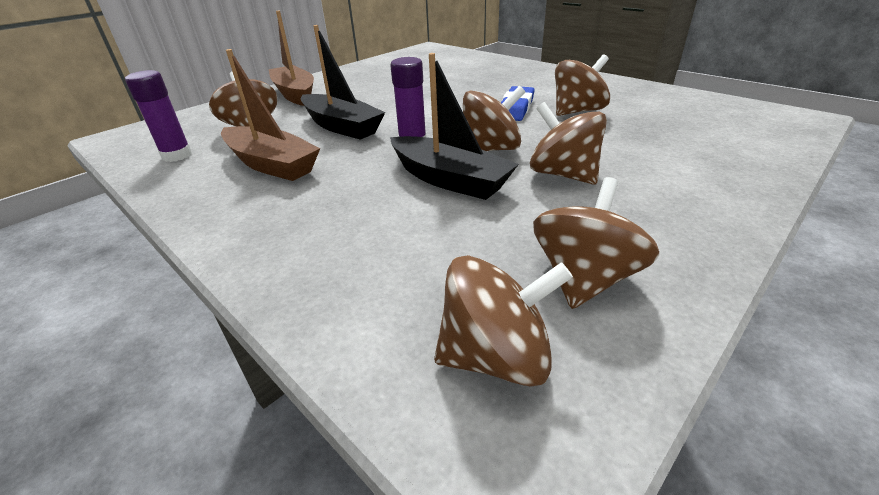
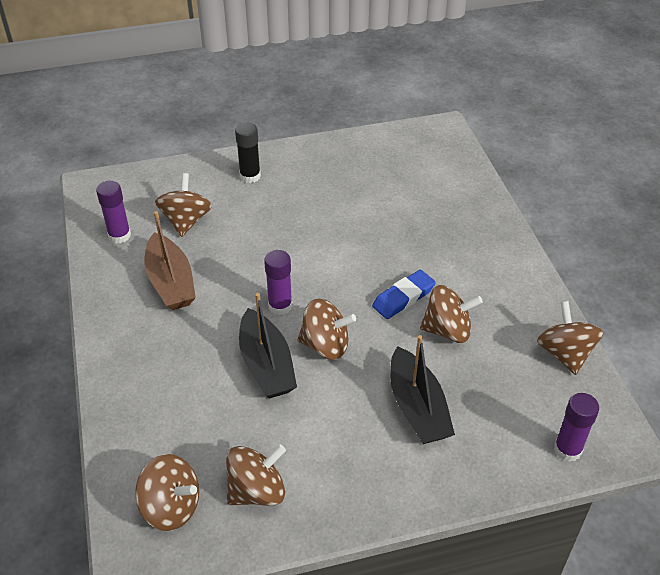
camera: 30 degrees right, 10 degrees up
(295, 94) = (250, 176): brown boat -> black glue stick
(342, 127) = (249, 253): black boat -> black boat (417, 407)
(563, 174) = (343, 402): brown spinning top -> brown spinning top (564, 353)
(777, 132) = (567, 449): none -> purple glue stick

